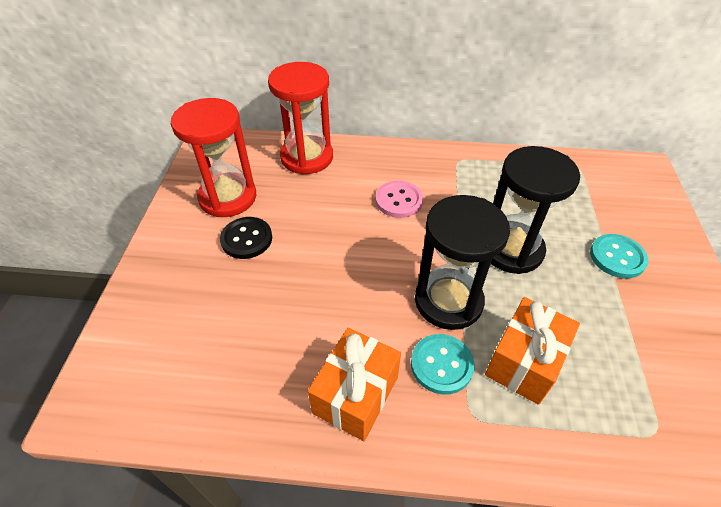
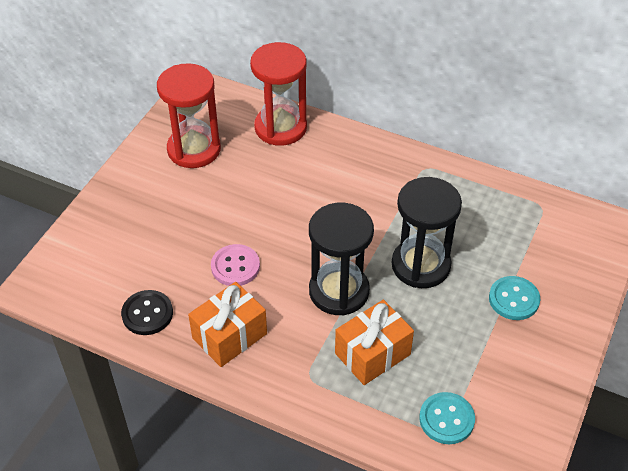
camera: 20 degrees right, 0 degrees up
(246, 239) = (195, 192): black button -> black button (147, 314)
(399, 200) = (344, 193): pink button -> pink button (235, 266)
(441, 365) = (305, 336): turquoise button -> turquoise button (446, 419)

